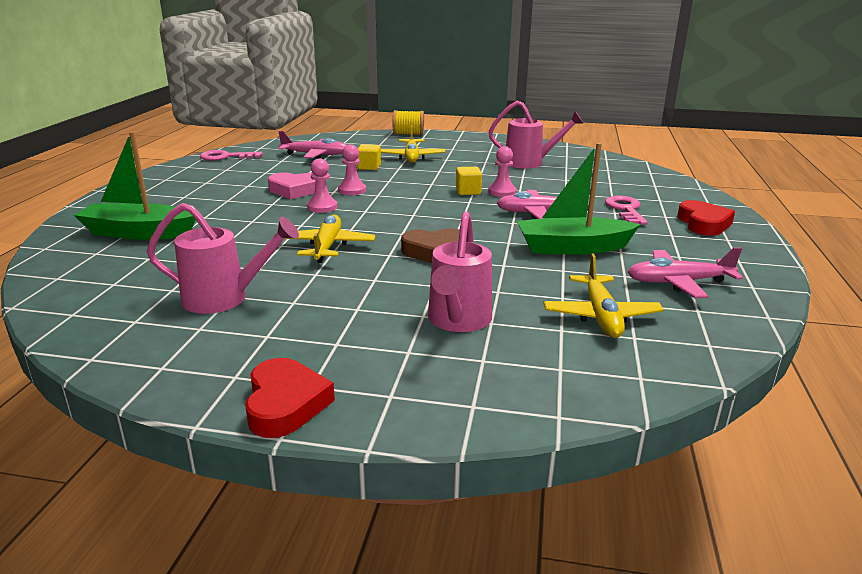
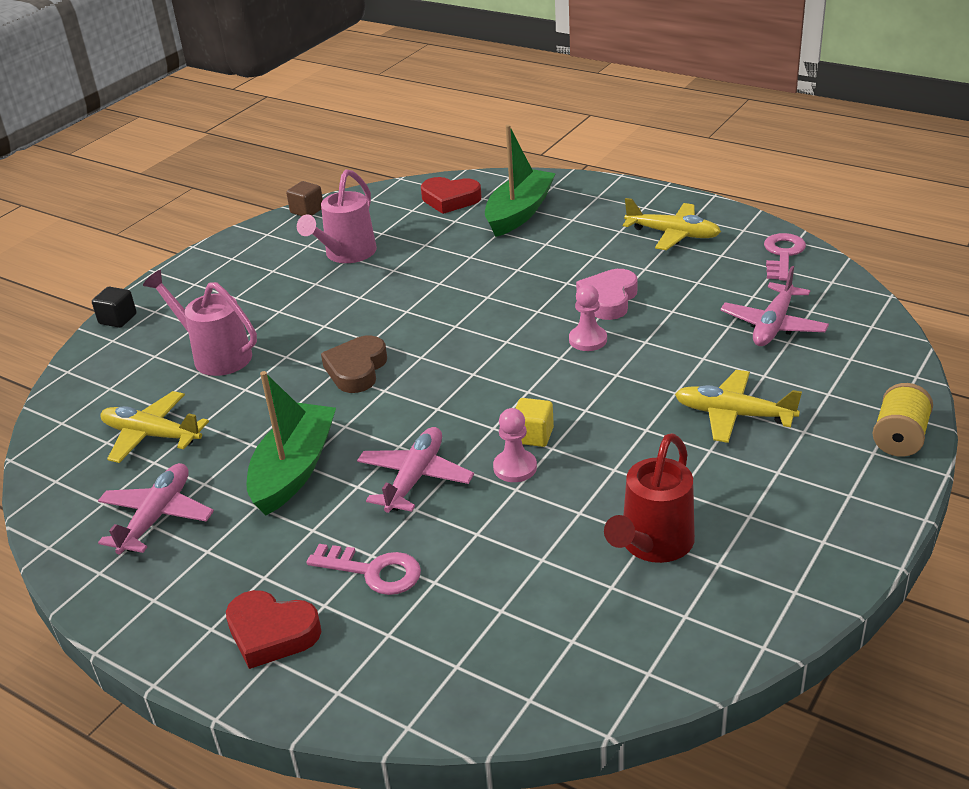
camera: 115 degrees right, 10 degrees up
(92, 353) = (307, 211): none -> brown cube
(285, 404) = (184, 274): red heart -> red heart (450, 199)
(322, 207) = (535, 313): pink pawn -> none
(327, 247) = (416, 307): yellow plane -> yellow plane (673, 234)
(369, 167) = (690, 366): yellow cube -> none
(424, 421) = (118, 319): none -> black cube
(529, 163) = (652, 545): pink watering can -> red watering can

